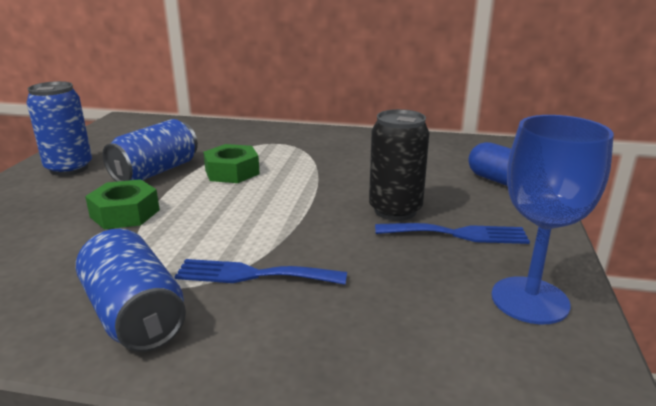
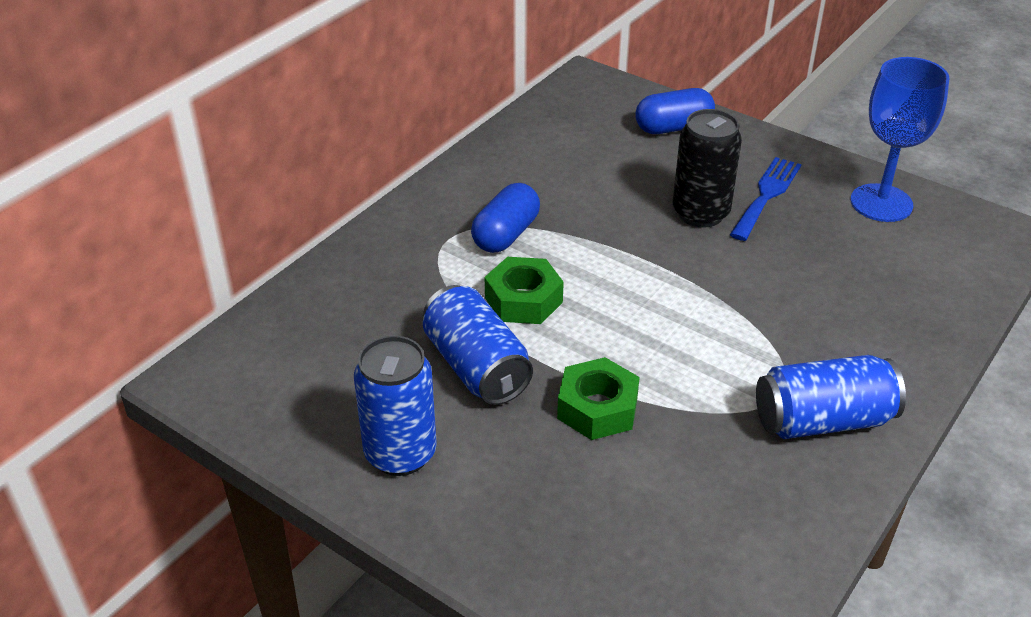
camera: 65 degrees left, 15 degrees up
(252, 274) = (783, 335): blue fork -> none
(298, 155) = (506, 234): none -> blue capsule

